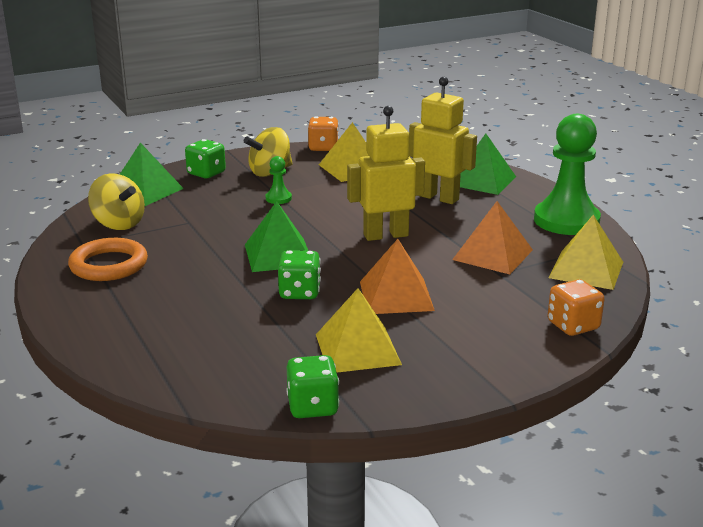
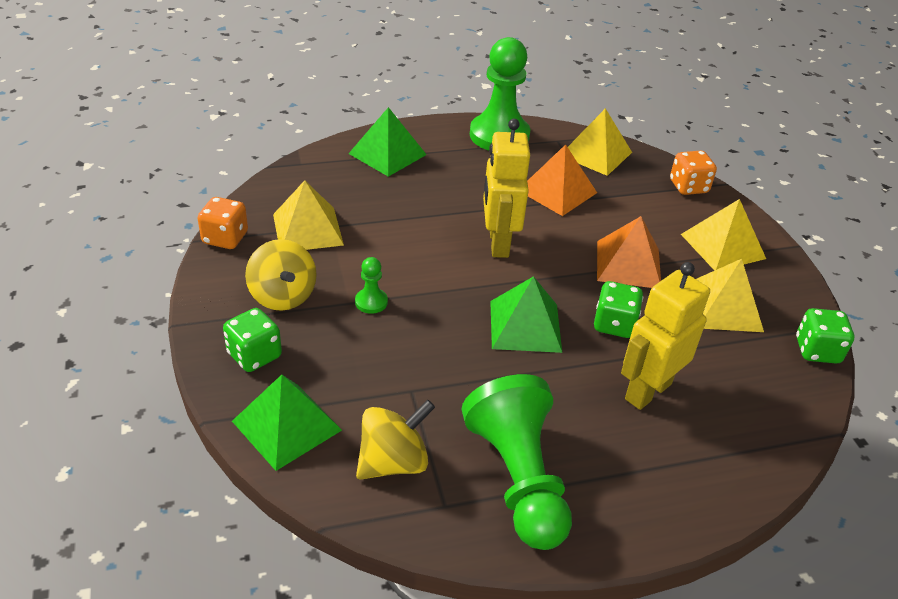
camera: 80 degrees left, 15 degrees up
(109, 265) = (518, 479): orange ring -> green pawn
(438, 197) = (418, 190): yellow robot -> yellow robot (647, 391)
(468, 348) = (722, 246): none -> yellow pyramid

